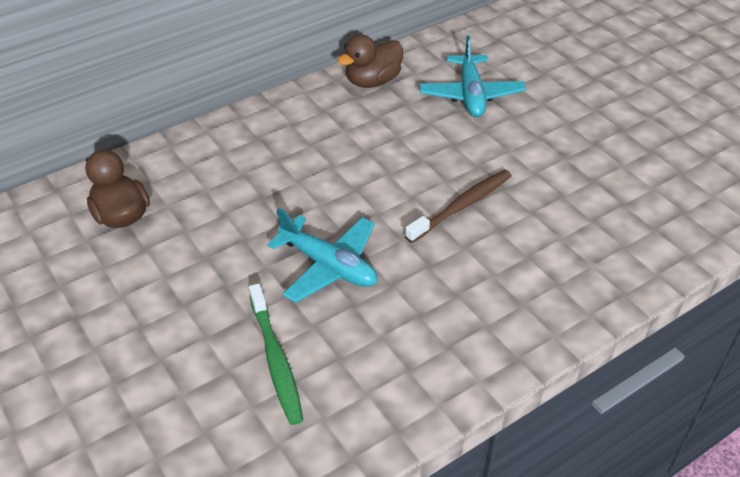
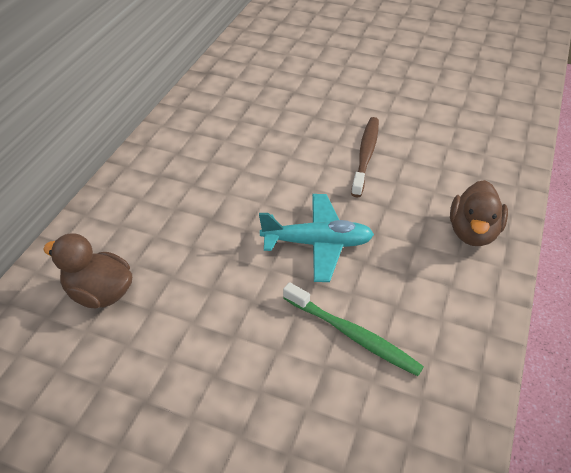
camera: 35 degrees left, 0 degrees up
(372, 81) = (209, 97): brown duck -> brown duck (473, 232)
(470, 95) = (291, 78): turquoise plane -> none

